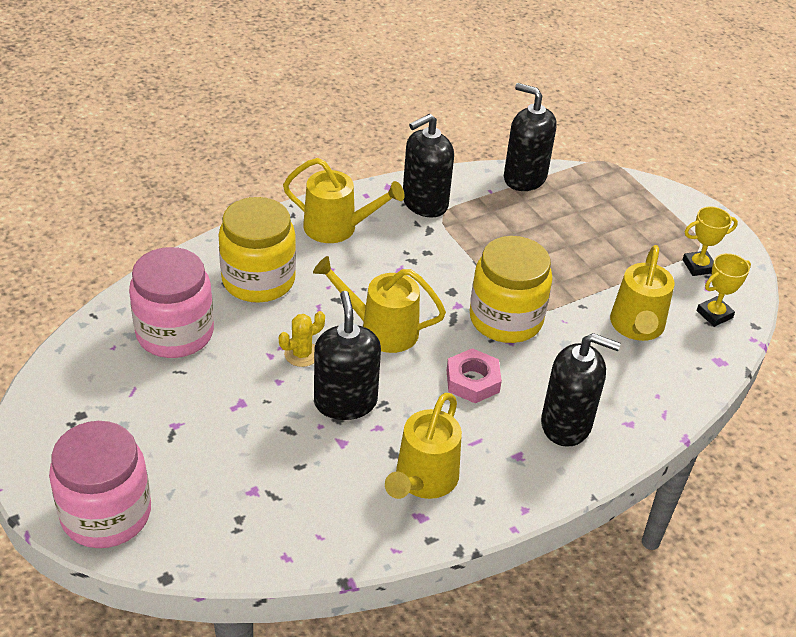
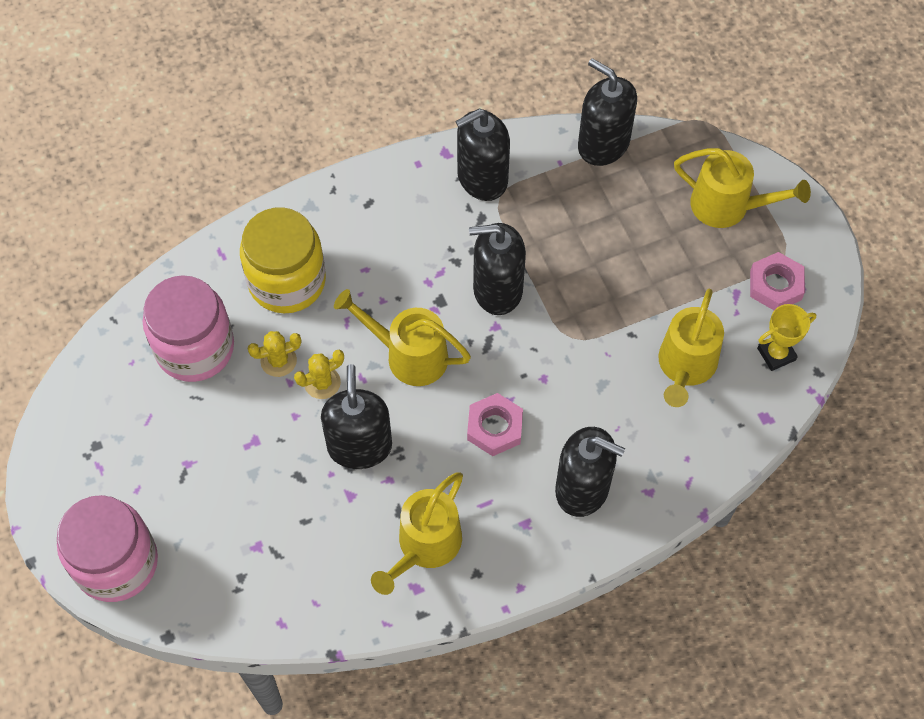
camera: 10 degrees right, 20 degrees up
(257, 339) = (278, 361): none -> yellow cactus
(338, 228) = (380, 211): yellow watering can -> yellow watering can (728, 206)
(454, 279) = (497, 289): none -> black soap dispenser
(506, 319) = (544, 348): yellow jar -> none
(698, 266) = (775, 285): yellow trophy -> pink nut

